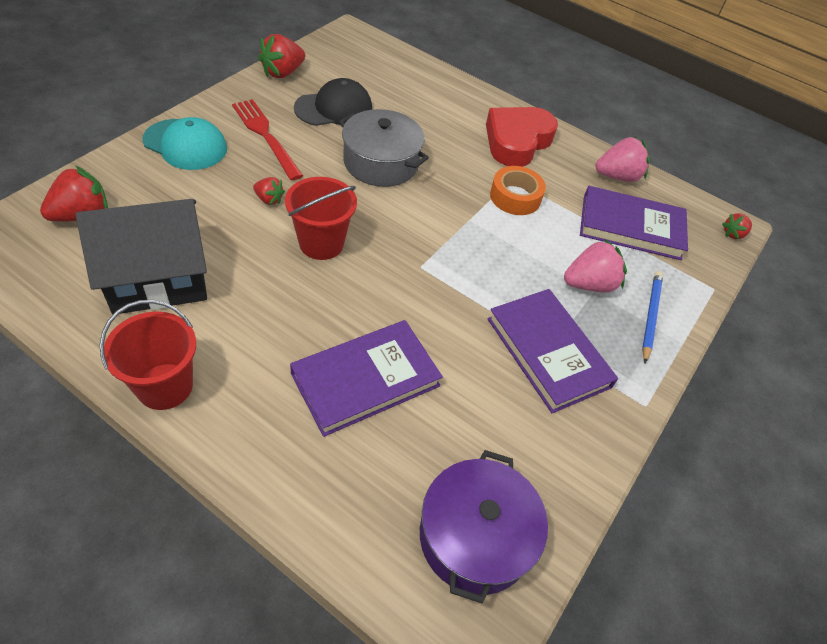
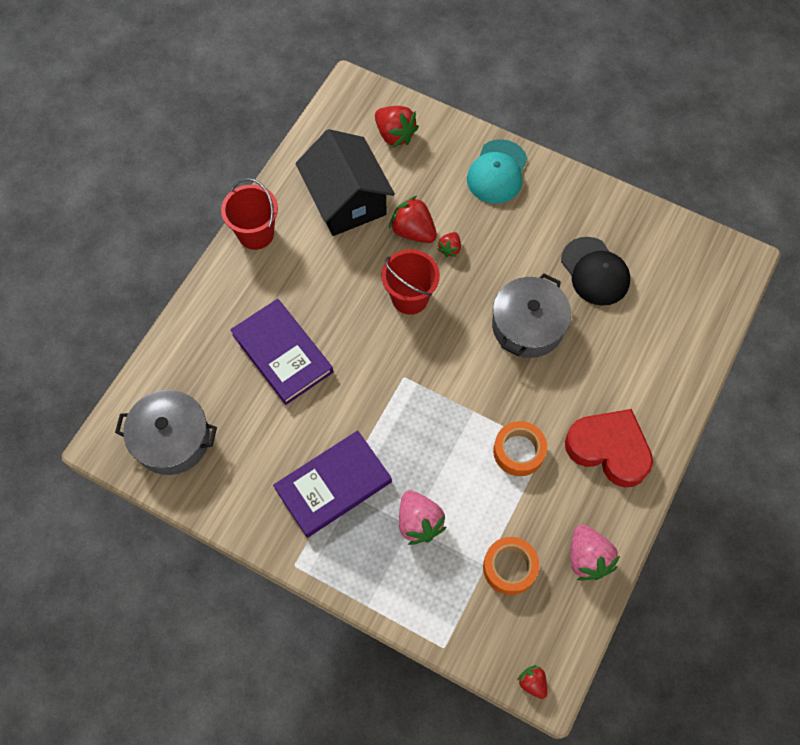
camera: 90 degrees right, 15 degrees up
(265, 136) = (531, 226): red fork -> none
(282, 73) = (634, 216): red strawberry -> red strawberry (413, 231)
(475, 536) = (172, 439): purple pot -> grey pot
(631, 227) = (509, 567): purple book -> orange tape
(650, 316) = (392, 578): blue pencil -> none

